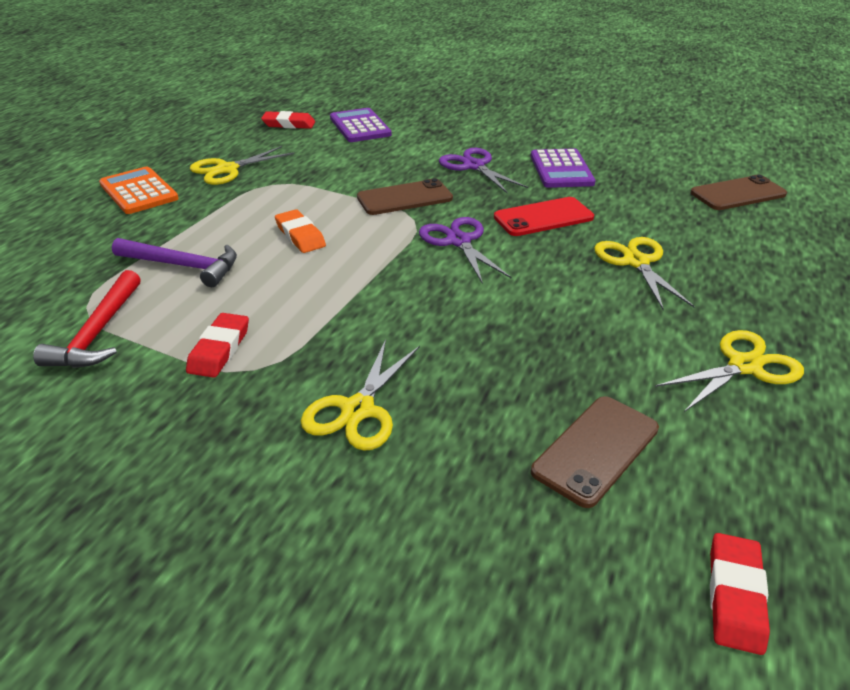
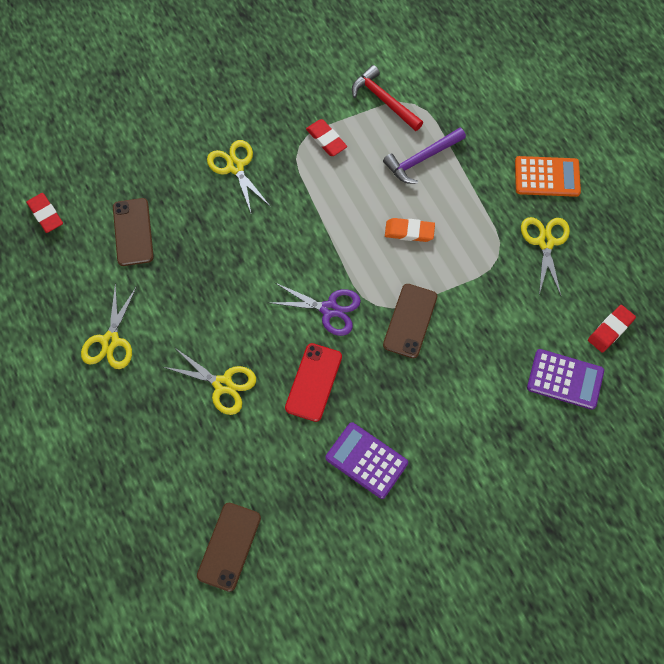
camera: 130 degrees right, 30 degrees up
(474, 166) = (422, 404): purple scissors -> none

